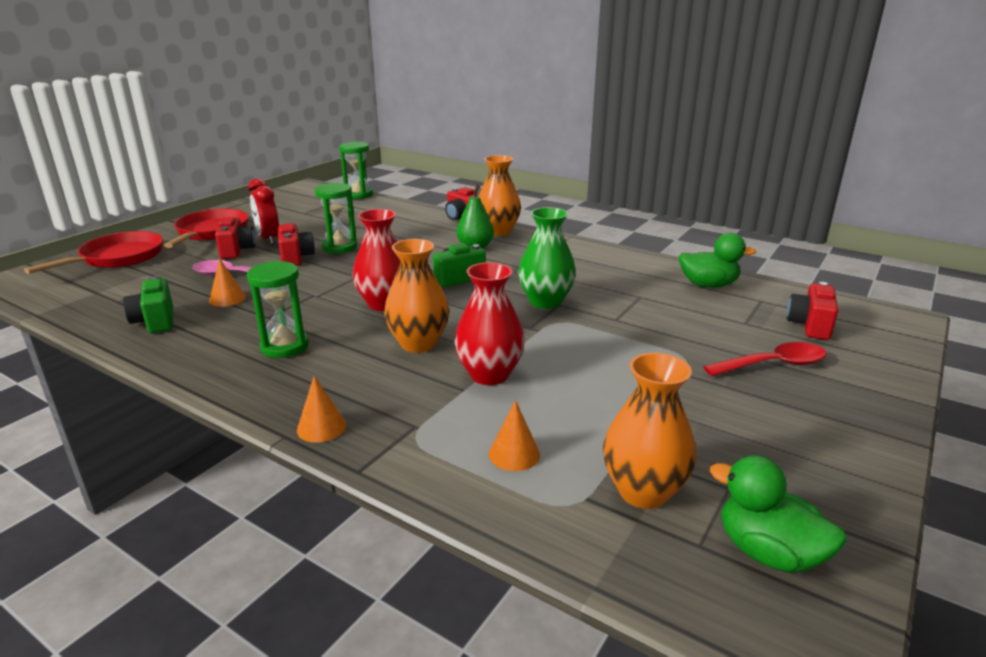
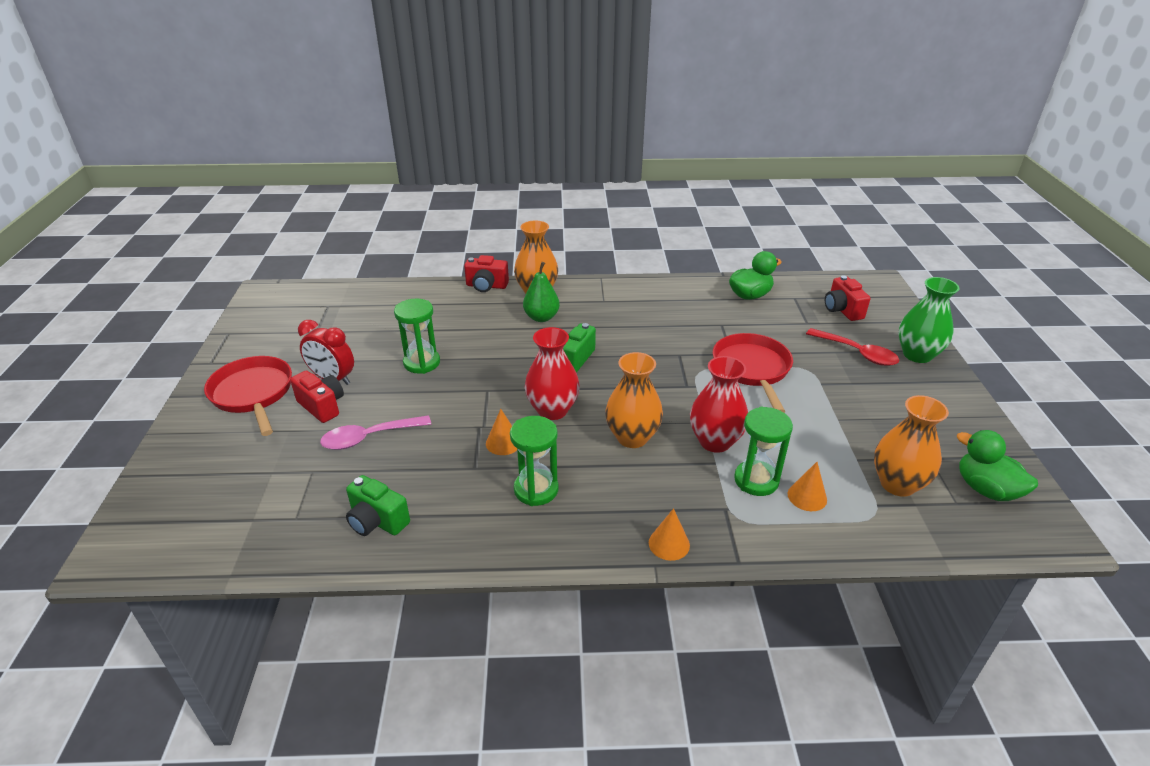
camera: 35 degrees left, 10 degrees up
(118, 258) = (199, 469): red pan -> red pan (752, 369)
(227, 299) = (406, 465): orange cone -> orange cone (503, 443)
(296, 257) = (398, 391): red camera -> none
(358, 195) = (340, 287): green hourglass -> green hourglass (756, 480)
(545, 301) = (667, 356): green vase -> green vase (917, 355)
(768, 552) = (986, 489): green duck -> green duck turned 45 degrees clockwise
(773, 365) = (857, 353): red spoon -> red spoon turned 90 degrees clockwise

